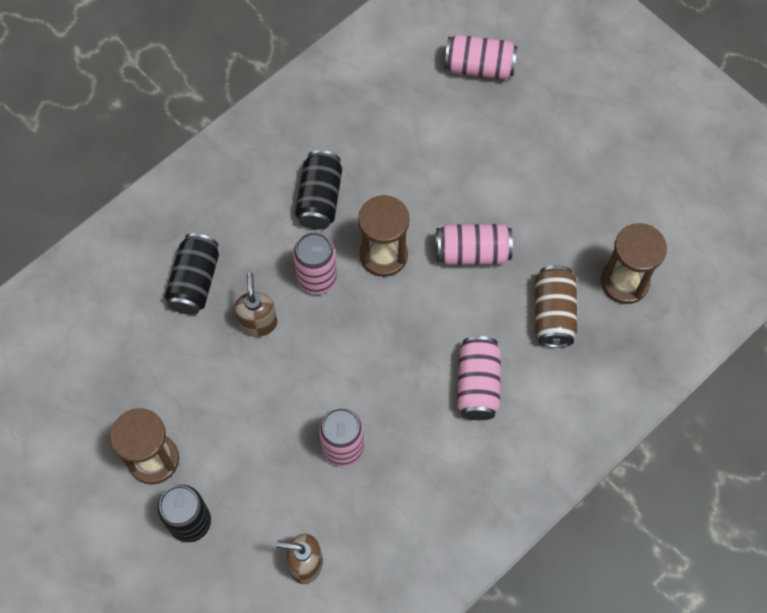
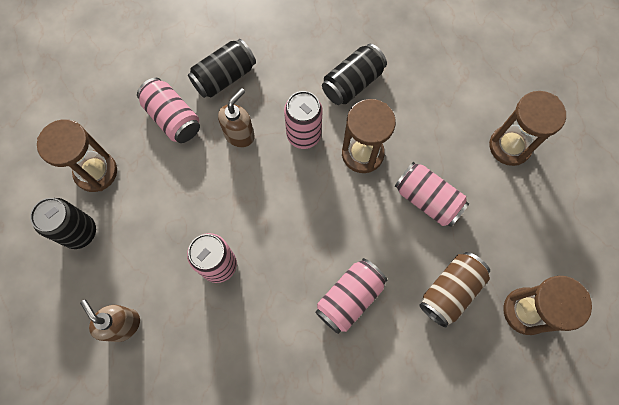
camera: 40 degrees right, 5 degrees up
(479, 67) = (543, 74): pink can -> pink can (173, 118)
(502, 153) = (509, 146): none -> brown hourglass

